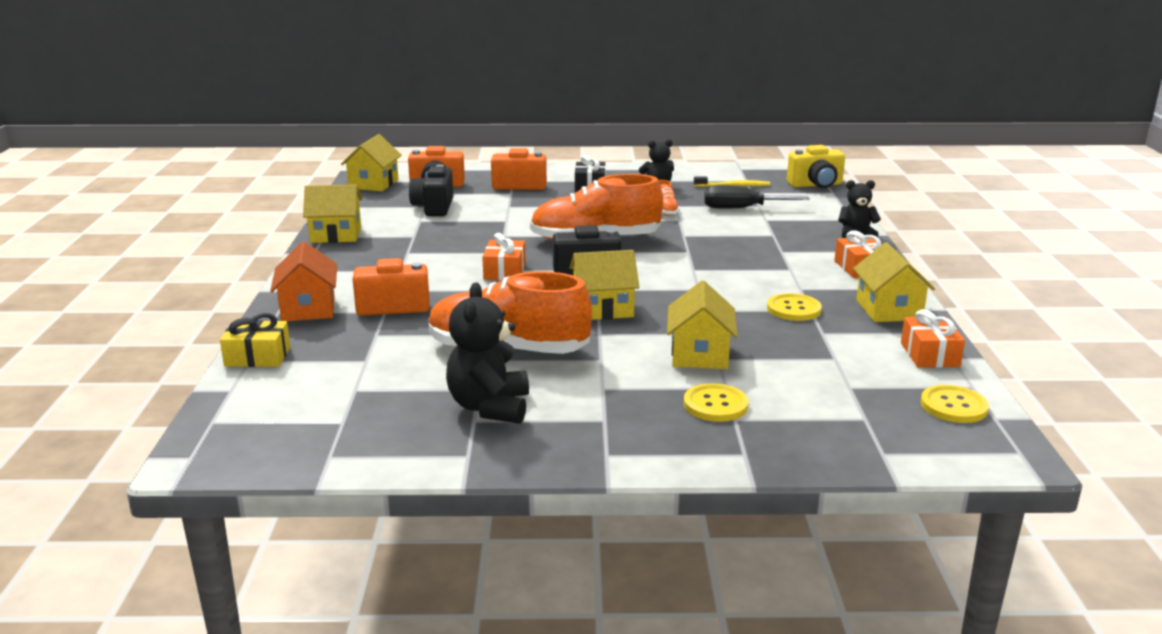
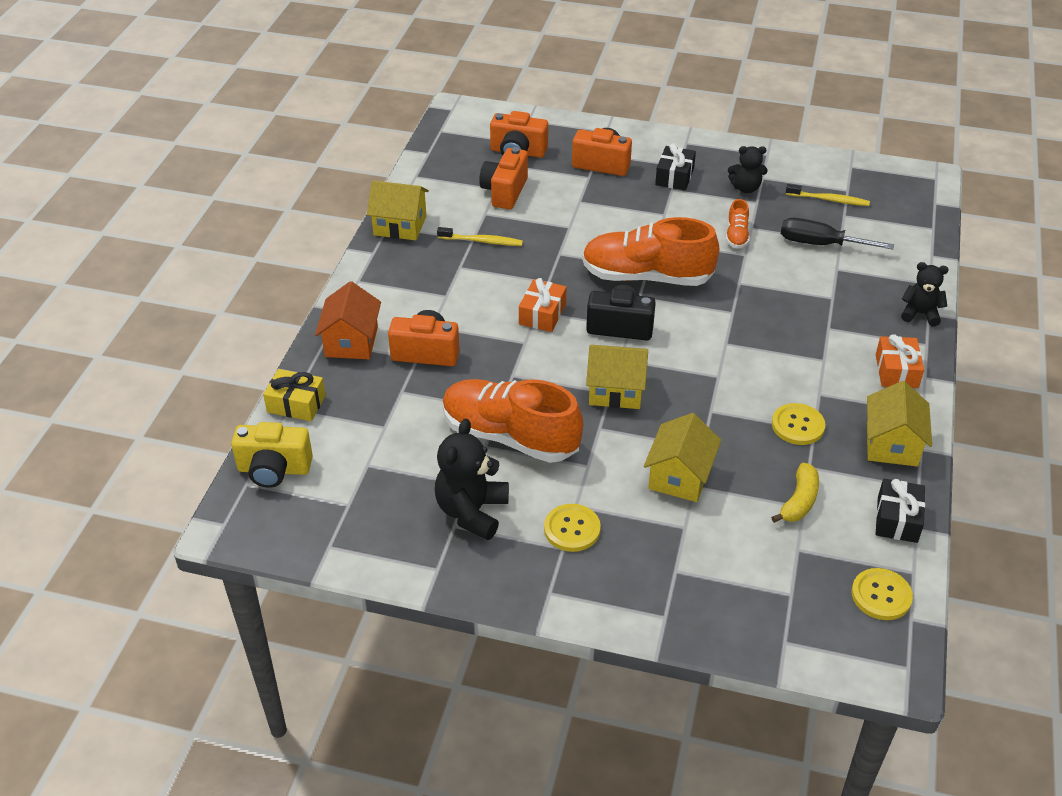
camera: 15 degrees right, 20 degrees up
(373, 184) = (456, 138): yellow house -> none
(424, 236) = (482, 241): none -> yellow toothbrush
(434, 207) = (504, 192): black camera -> orange camera
(715, 405) = (666, 549): yellow button -> yellow button (572, 529)
(816, 185) = (921, 212): yellow camera -> yellow camera (274, 469)
(828, 355) = (799, 501): none -> yellow banana
(929, 354) = (897, 519): orange gift -> black gift

